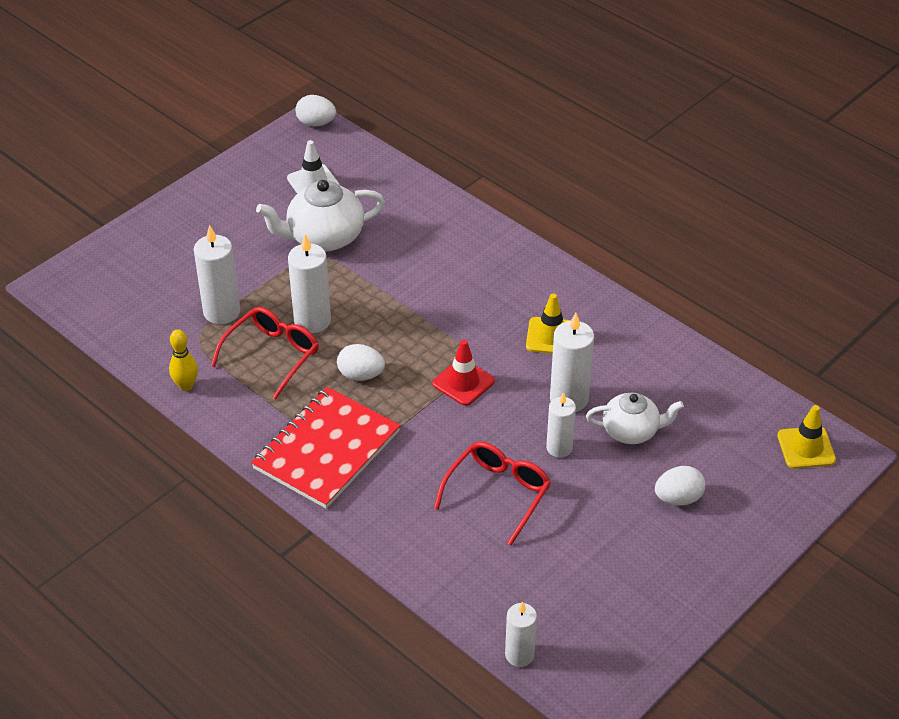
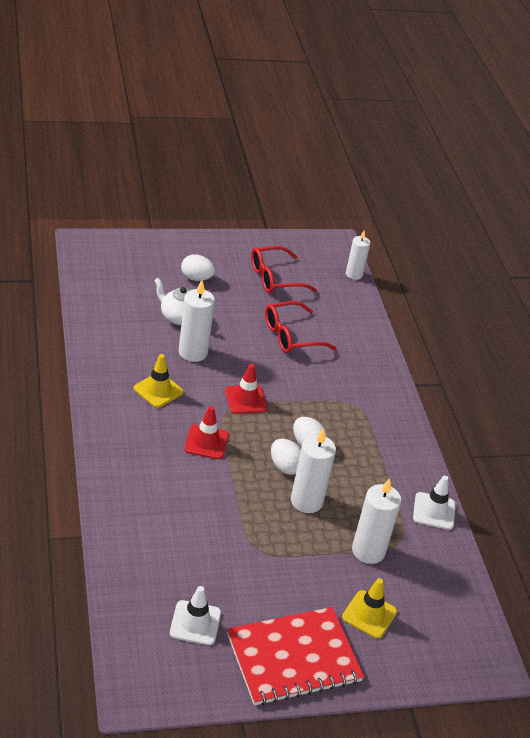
camera: 150 degrees left, 5 degrees down
(186, 386) = (434, 511): yellow bowling pin -> white traffic cone
(272, 355) = (357, 494): red glasses -> red glasses (275, 278)
(316, 123) = (129, 691): white egg -> white egg (285, 467)
(324, 237) = (236, 562): white teapot -> none
(326, 450) = (370, 415): red notebook -> red notebook (293, 658)
(452, 316) = (206, 442): none -> red traffic cone
(559, 448) = (230, 334): white candle -> none
(806, 448) = (97, 256): yellow traffic cone -> yellow traffic cone (369, 614)

